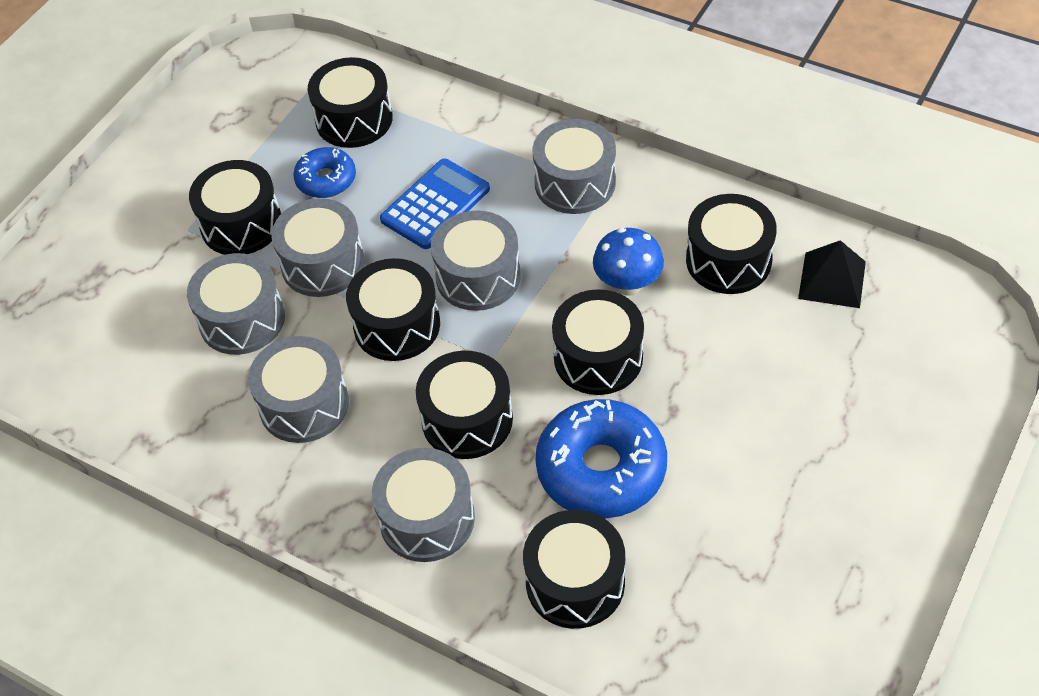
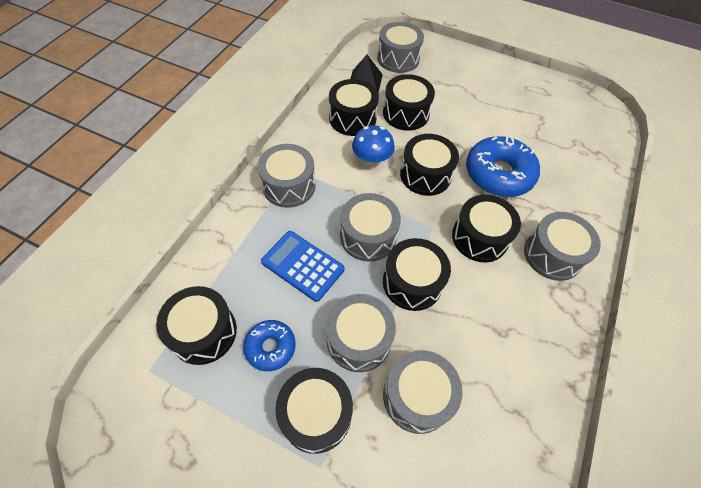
camera: 100 degrees left, 5 degrees up
(304, 404) = (487, 337): grey drum -> grey drum (398, 59)
(575, 582) = (568, 185): black drum -> black drum (406, 113)

